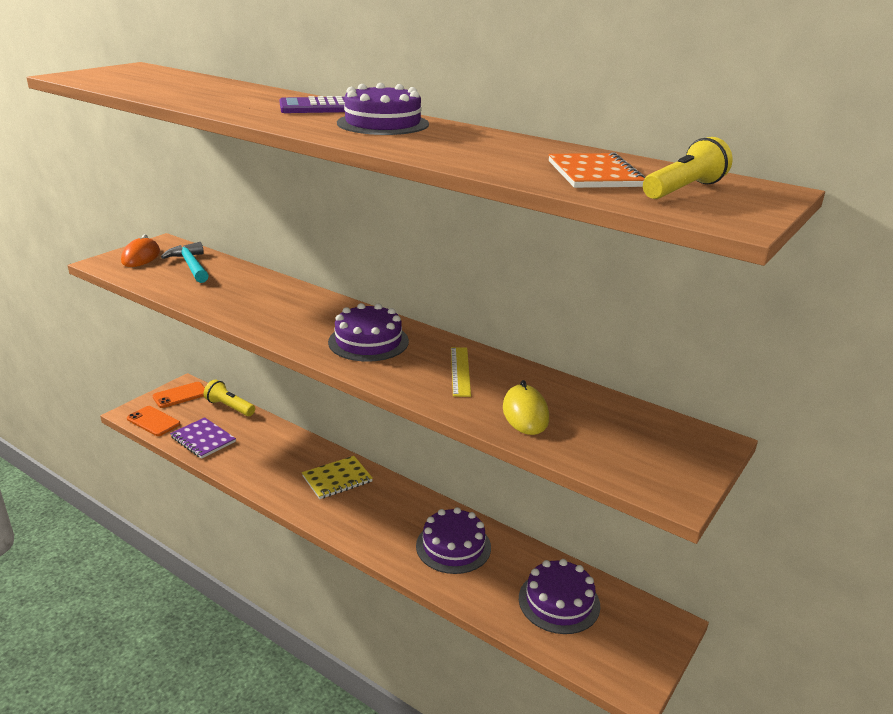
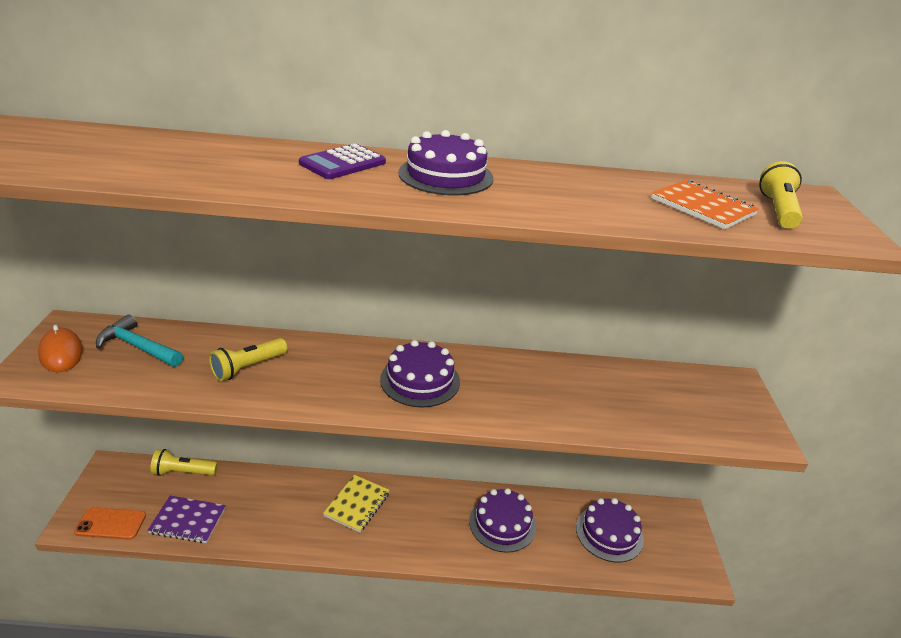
camera: 35 degrees left, 5 degrees up
(180, 395) = (114, 480): orange phone -> none
(247, 297) = (247, 367): none -> yellow flashlight
(460, 371) = (524, 383): yellow ruler -> none
(525, 413) = (611, 407): yellow mouse -> none

